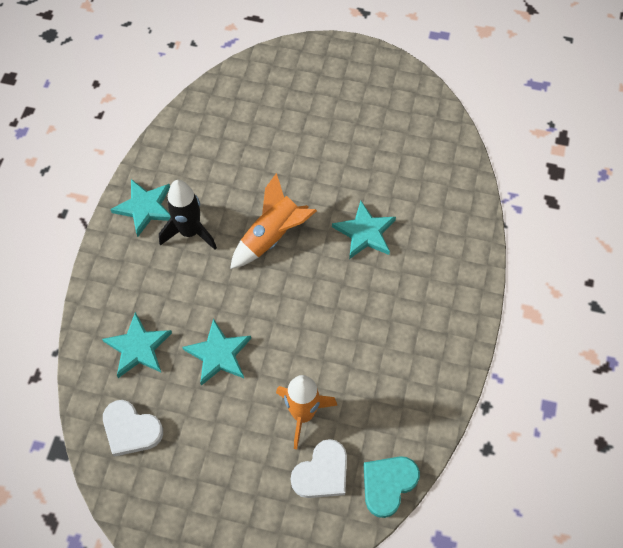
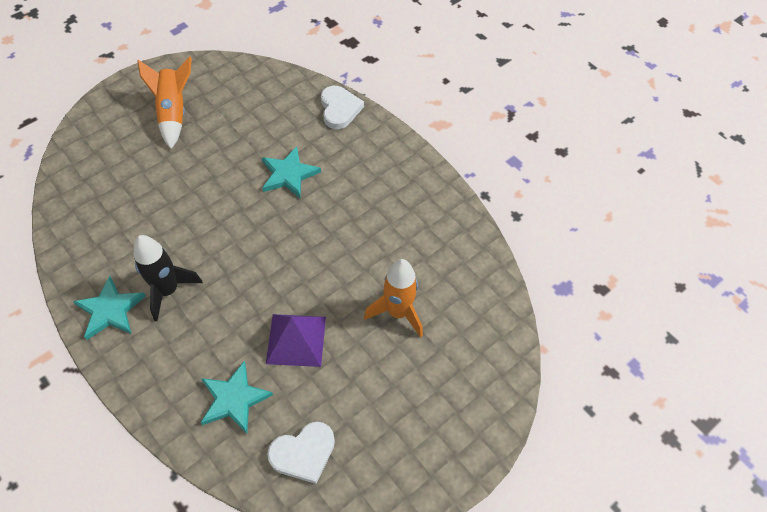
camera: 55 degrees left, 5 degrees down
(218, 354) = (296, 340): turquoise star -> purple pyramid
(272, 236) = (231, 235): orange rocket -> orange rocket (174, 113)
(322, 473) = (455, 330): white heart -> white heart (339, 109)
(388, 484) = (497, 292): turquoise heart -> none

